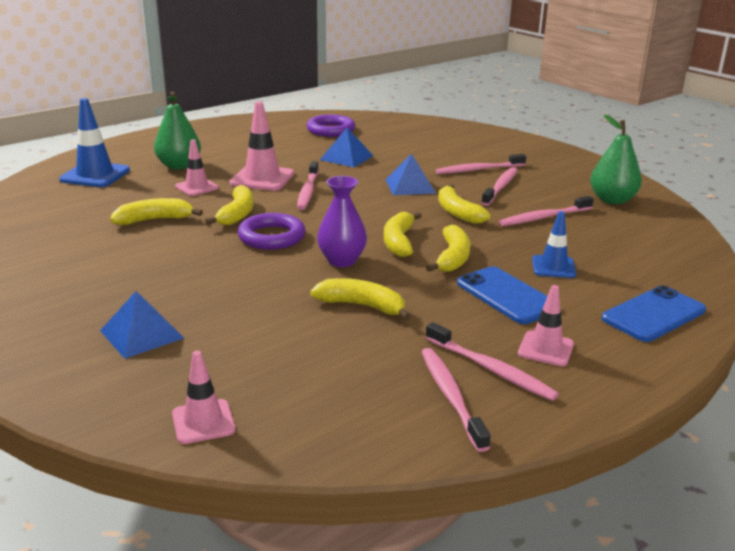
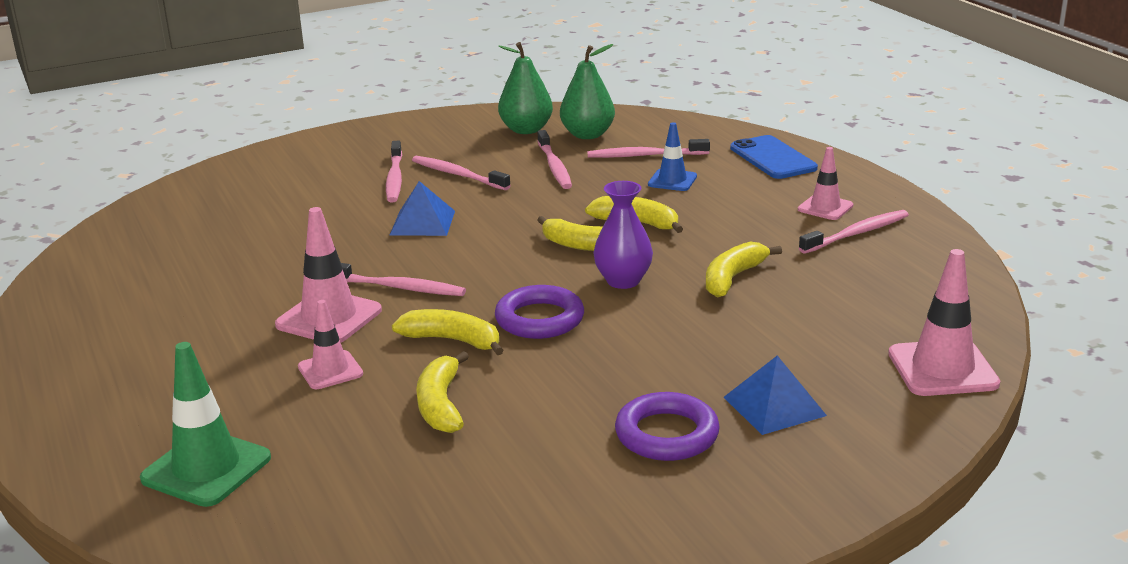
camera: 75 degrees left, 0 degrees up
(95, 175) = (206, 468): blue traffic cone -> green traffic cone
(179, 166) = (222, 386): green pear -> green pear (587, 135)
(203, 422) = (942, 369): pink traffic cone -> pink traffic cone, size x1.62
(331, 130) = (155, 255): purple ring -> purple ring (666, 434)
(346, 157) = (288, 253): blue pyramid -> none
(451, 397) = (899, 255): pink toothbrush -> pink toothbrush (645, 155)
(457, 212) = (519, 206): yellow banana -> none
(507, 296) = (726, 209): blue phone -> none

